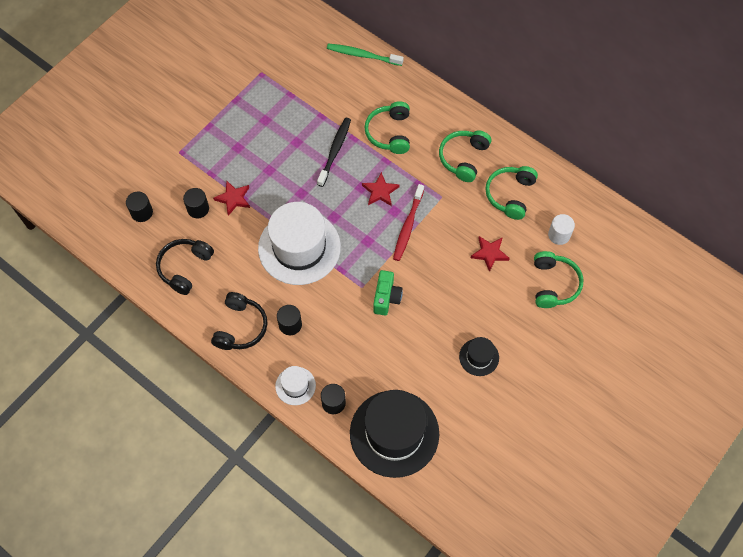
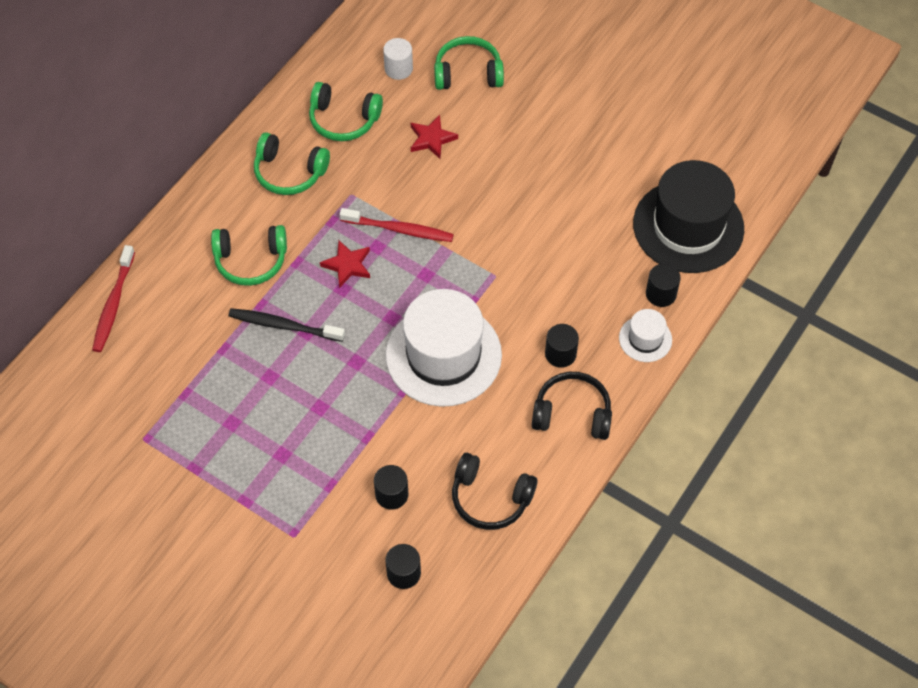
camera: 95 degrees left, 5 degrees down
(233, 199) = (371, 448): red star -> none
(363, 55) = (114, 304): green toothbrush -> red toothbrush
(386, 298) = (507, 247): green camera -> none
(479, 357) = (575, 145): black hat -> none

